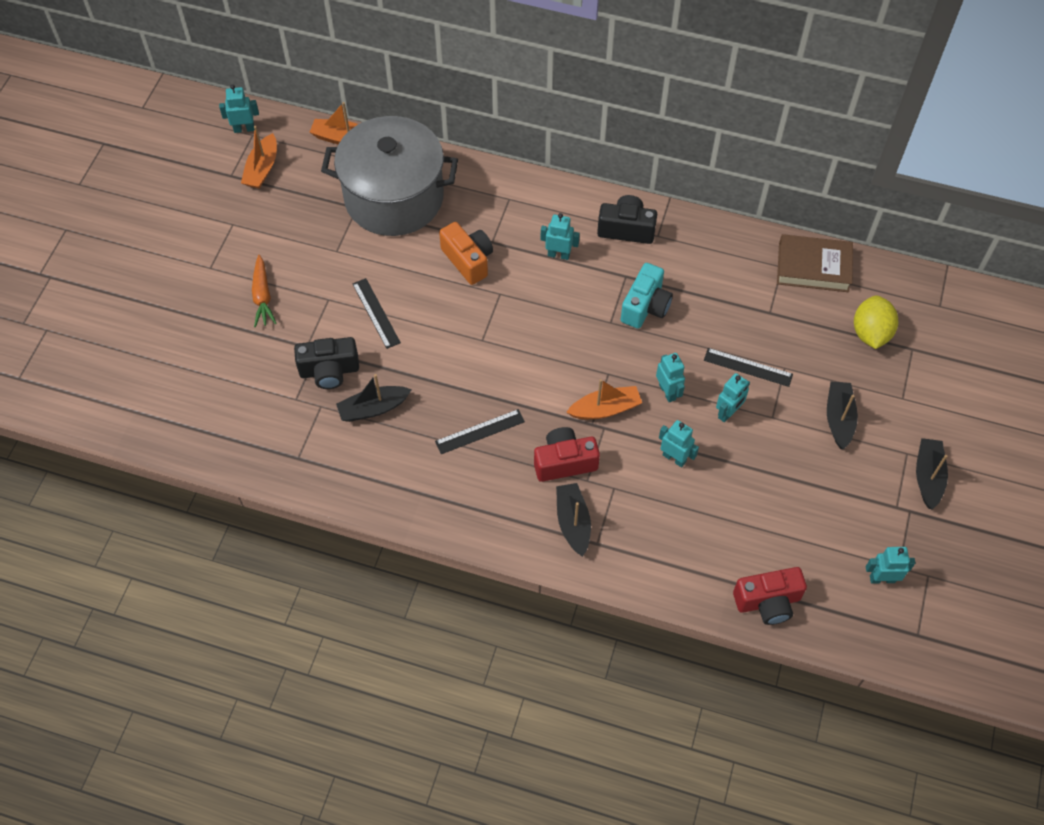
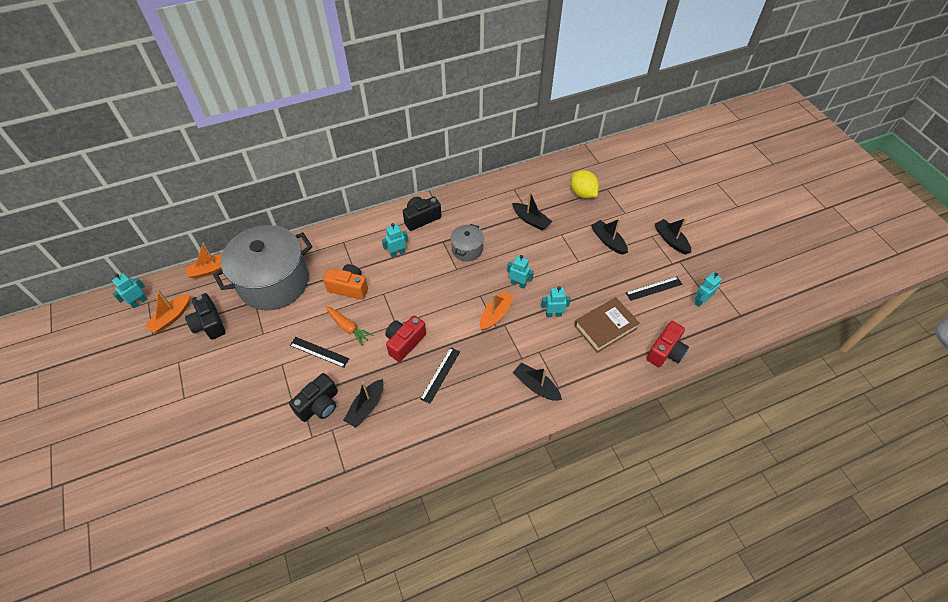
camera: 40 degrees left, 5 degrees down
(262, 169) = (171, 317): orange boat -> orange boat turned 60 degrees clockwise
(262, 296) = (236, 391): orange carrot -> orange carrot (348, 327)
(292, 202) = (209, 324): none -> black camera
(564, 462) = (501, 357): red camera -> red camera (404, 342)
(645, 306) = (467, 249): turquoise camera -> grey pot
(728, 413) = (556, 273): turquoise robot -> none
(748, 367) = (544, 245): black ruler -> black ruler (654, 288)
(763, 323) = (531, 220): none -> black boat
(813, 267) = (528, 180): brown book -> brown book (605, 327)

